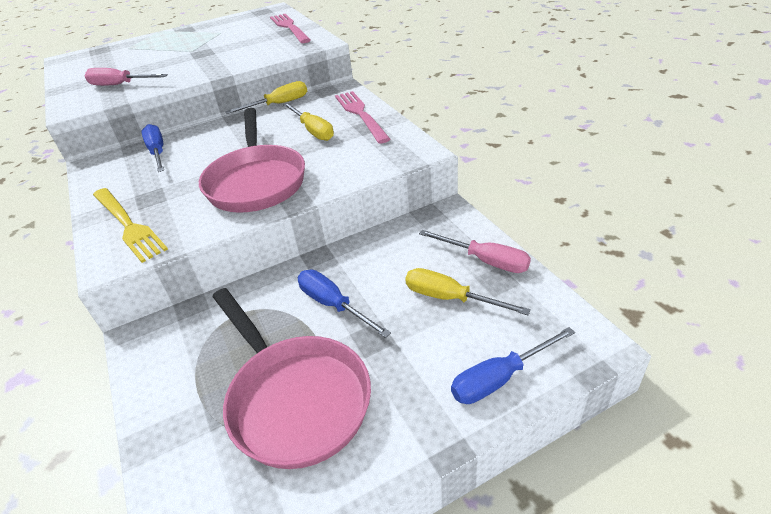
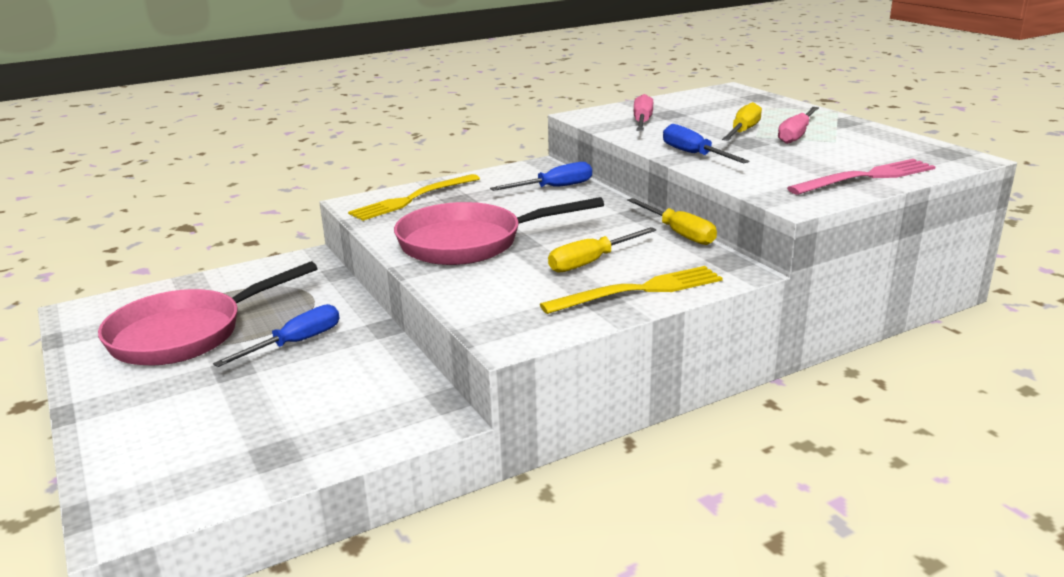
camera: 85 degrees right, 15 degrees down
(361, 115) = (639, 291): pink fork -> yellow fork
(450, 298) = (263, 416): yellow screwdriver -> yellow screwdriver (743, 132)
(485, 261) = (317, 446): pink screwdriver -> pink screwdriver (796, 135)
(499, 378) = (123, 446): blue screwdriver -> blue screwdriver (694, 154)

